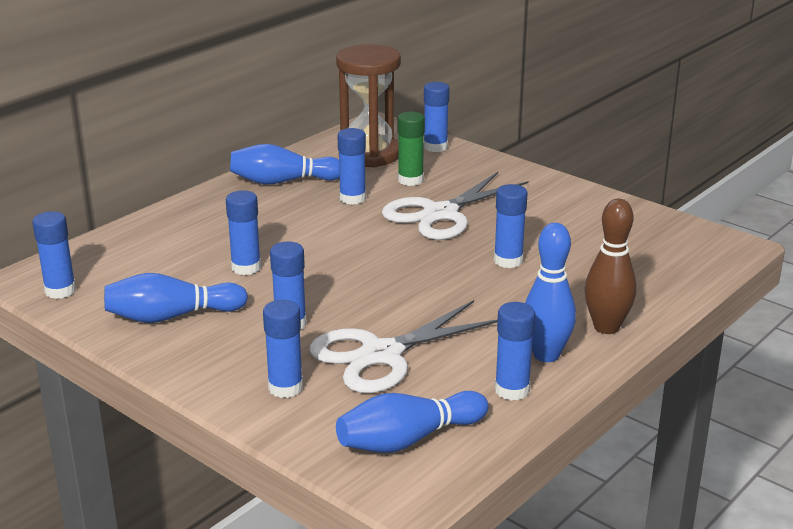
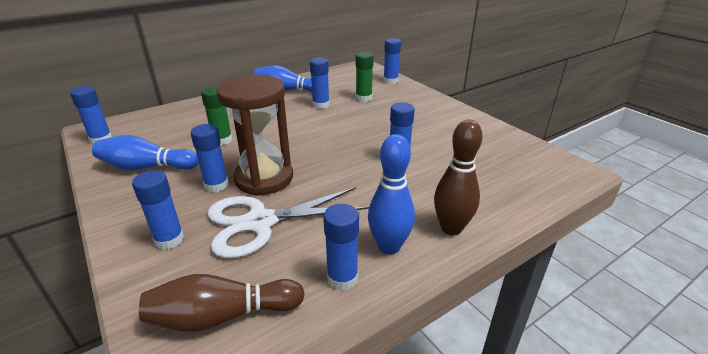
camera: 15 degrees right, 5 degrees up
(246, 267) = (222, 140): blue glue stick -> green glue stick
(369, 154) = (348, 81): brown hourglass -> brown hourglass (264, 178)
(408, 440) = (222, 316): blue bowling pin -> brown bowling pin
(440, 214) = (370, 121): white scissors -> none

